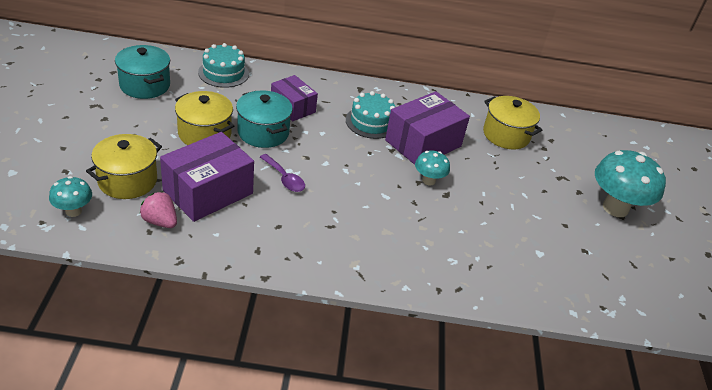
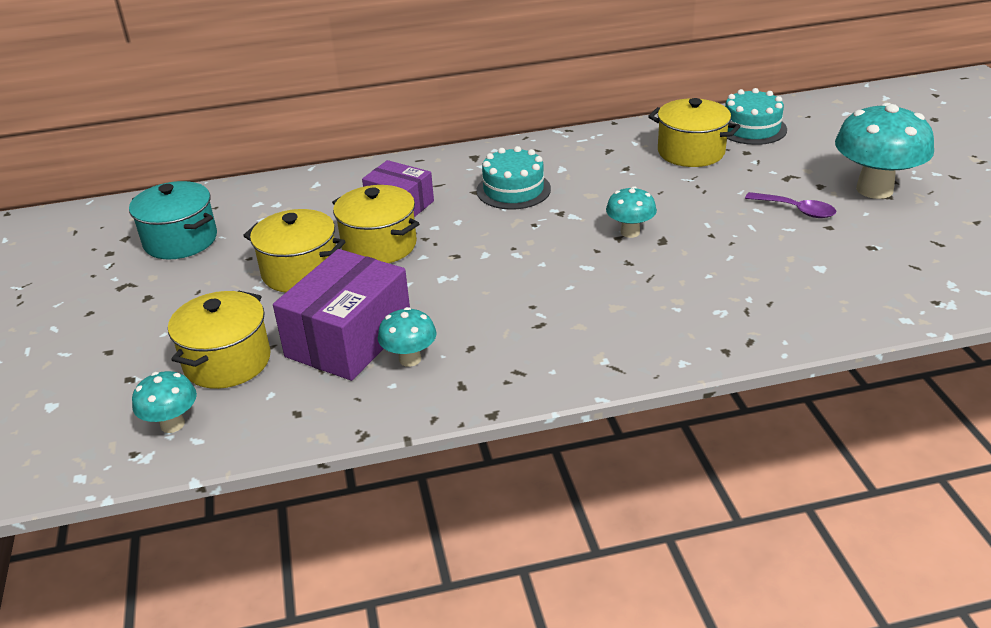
camera: 10 degrees left, 5 degrees down
(160, 221) = (305, 396): pink strawberry -> none
(223, 73) = (281, 193): turquoise cake -> turquoise cake (751, 128)
(237, 220) = (410, 359): none -> turquoise mushroom
(263, 132) = (379, 245): turquoise pot -> yellow pot
(284, 178) = (442, 289): purple spoon -> purple spoon (796, 210)
(423, 143) = (595, 193): purple box -> none

